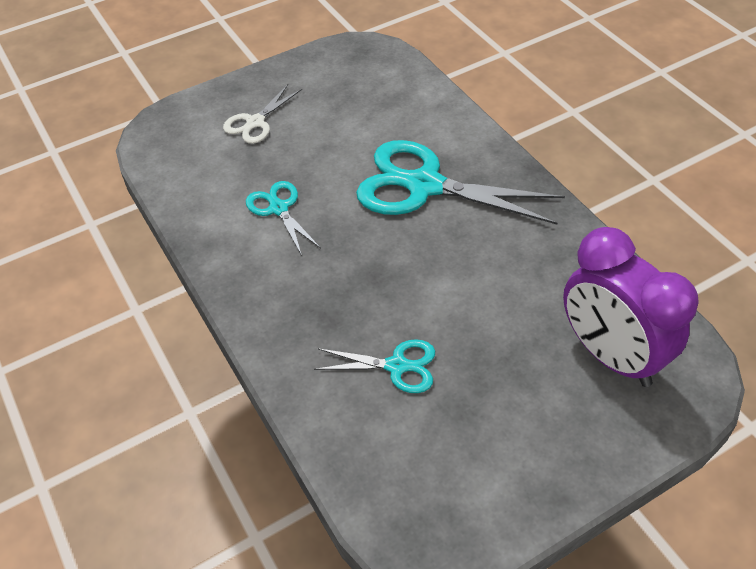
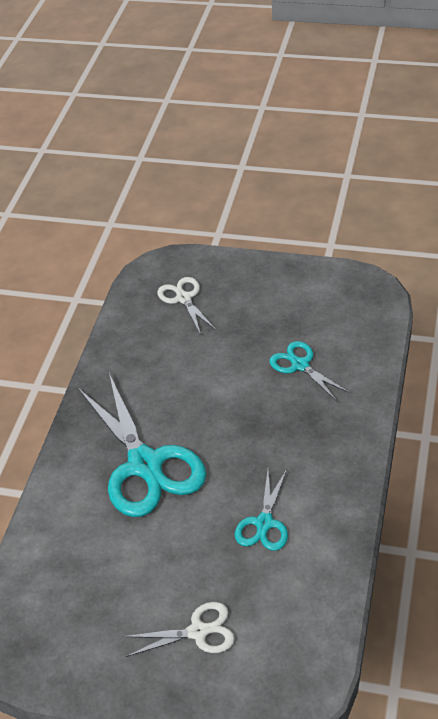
camera: 135 degrees left, 5 degrees down
(610, 355) = (184, 298): purple clock -> white scissors

